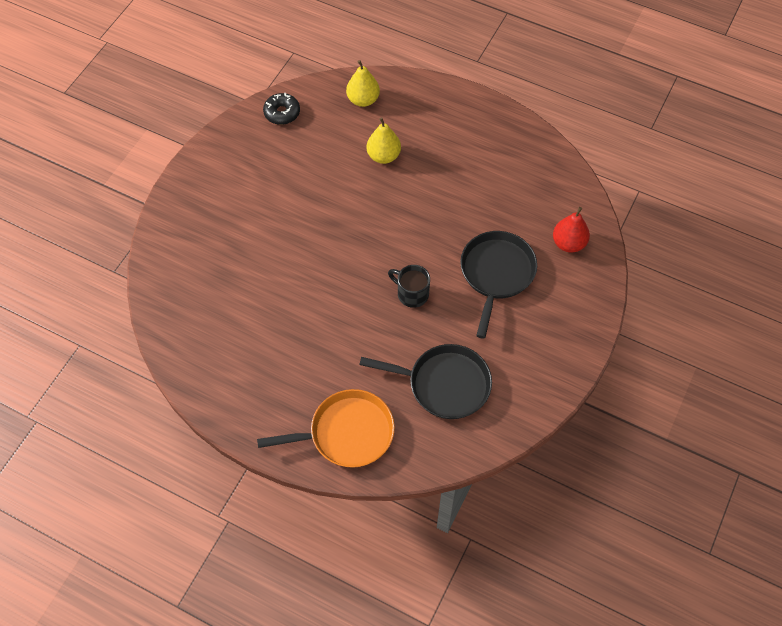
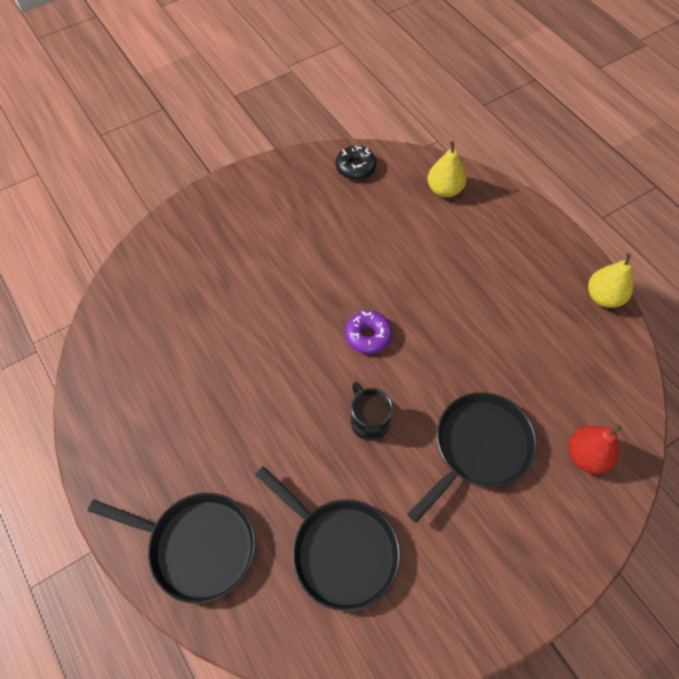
camera: 30 degrees right, 0 degrees up
(347, 433) = (198, 546): orange pan -> black pan
(374, 236) = (368, 336): none -> purple donut
(383, 156) = (430, 256): yellow pear -> yellow pear (603, 297)

